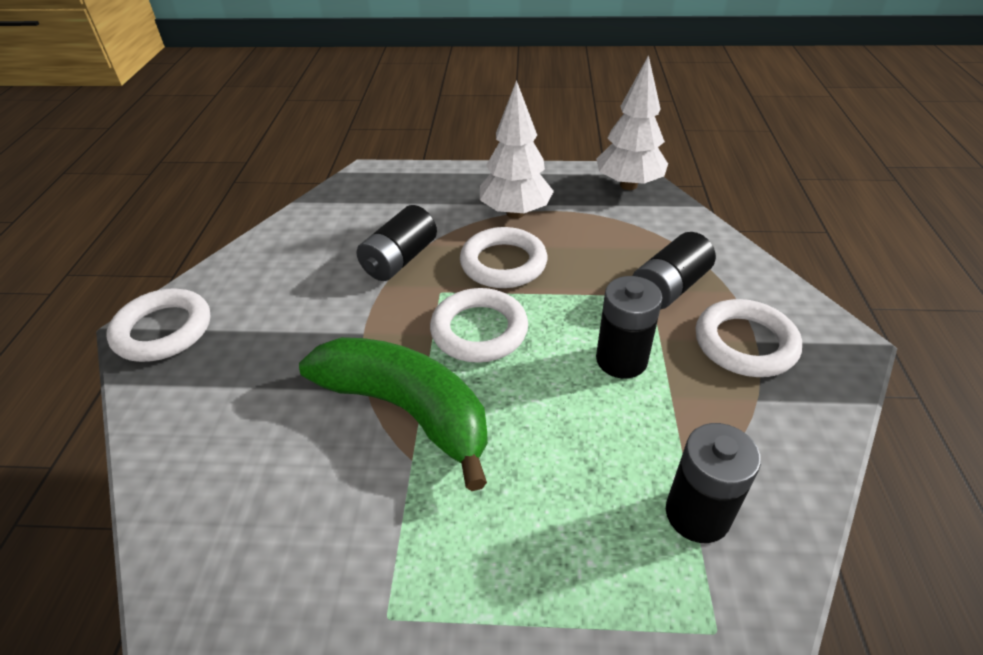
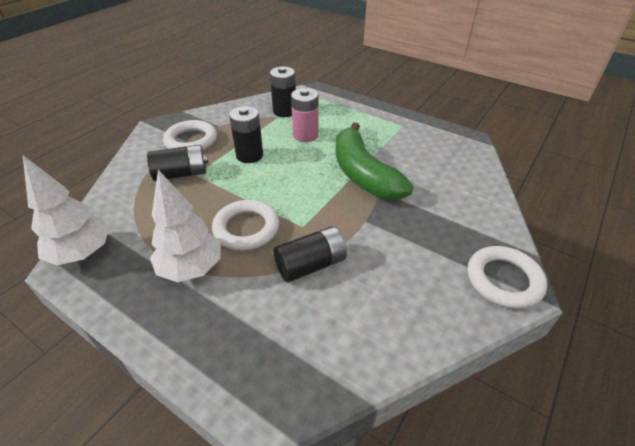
camera: 150 degrees left, 0 degrees up
(479, 330) = (300, 194): white ring -> none
(579, 456) = (305, 135): none -> pink battery

